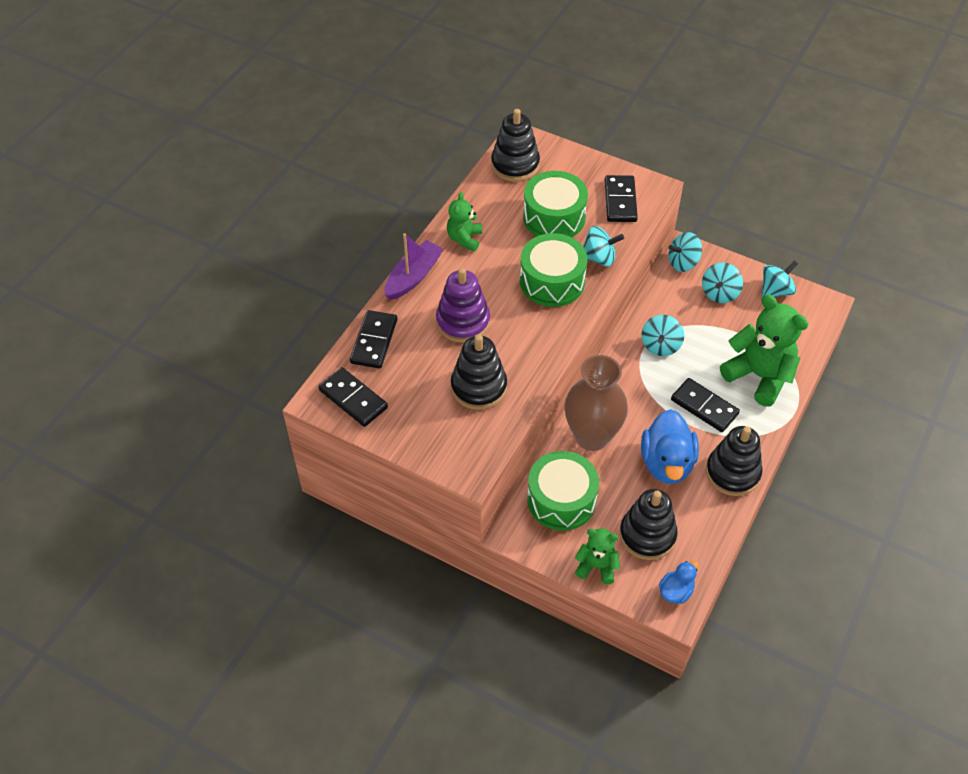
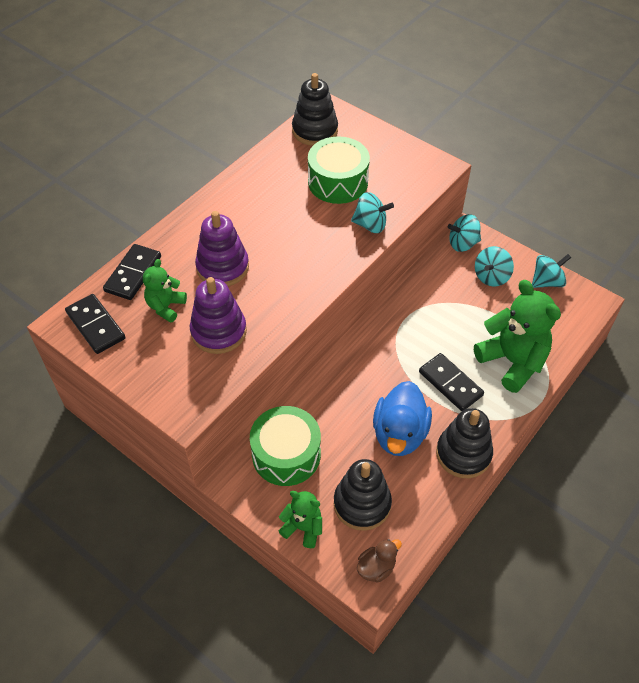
camera: 10 degrees right, 0 degrees up
(413, 277) = (189, 219): purple boat -> none
(464, 239) = (247, 191): green teddy bear -> green teddy bear (166, 307)
(479, 387) = (218, 331): black stacking toy -> purple stacking toy
(552, 281) = (319, 241): green drum -> none
(592, 436) = (332, 396): brown vase -> none
(620, 201) = (405, 175): black domino -> none
(660, 345) = (422, 318): turquoise spinning top -> none
(676, 591) = (376, 567): blue duck -> brown duck

